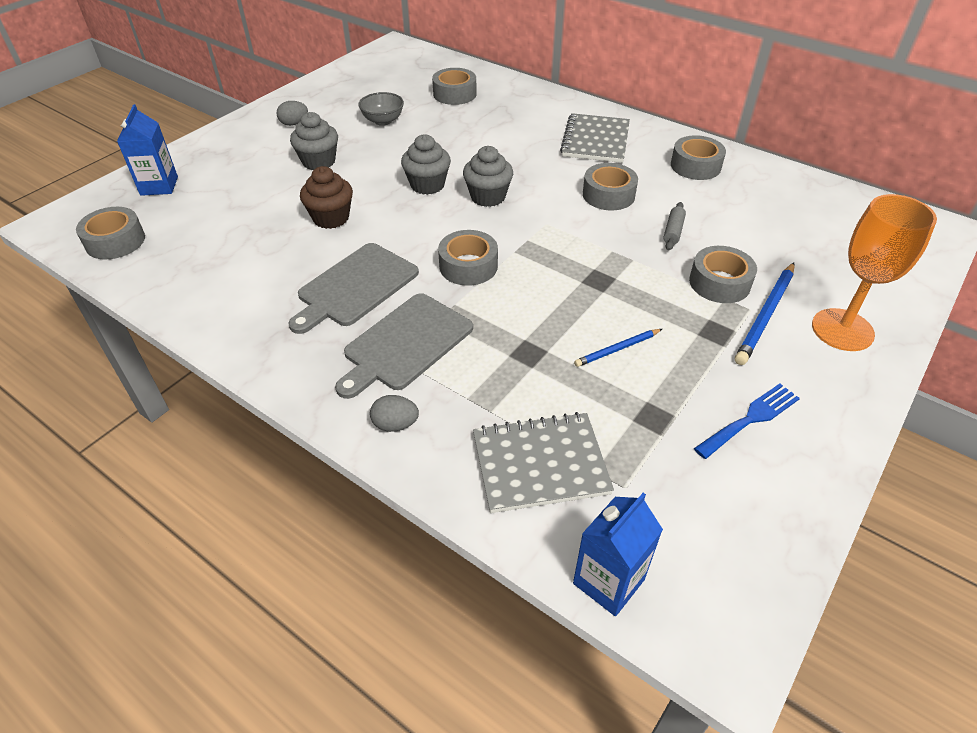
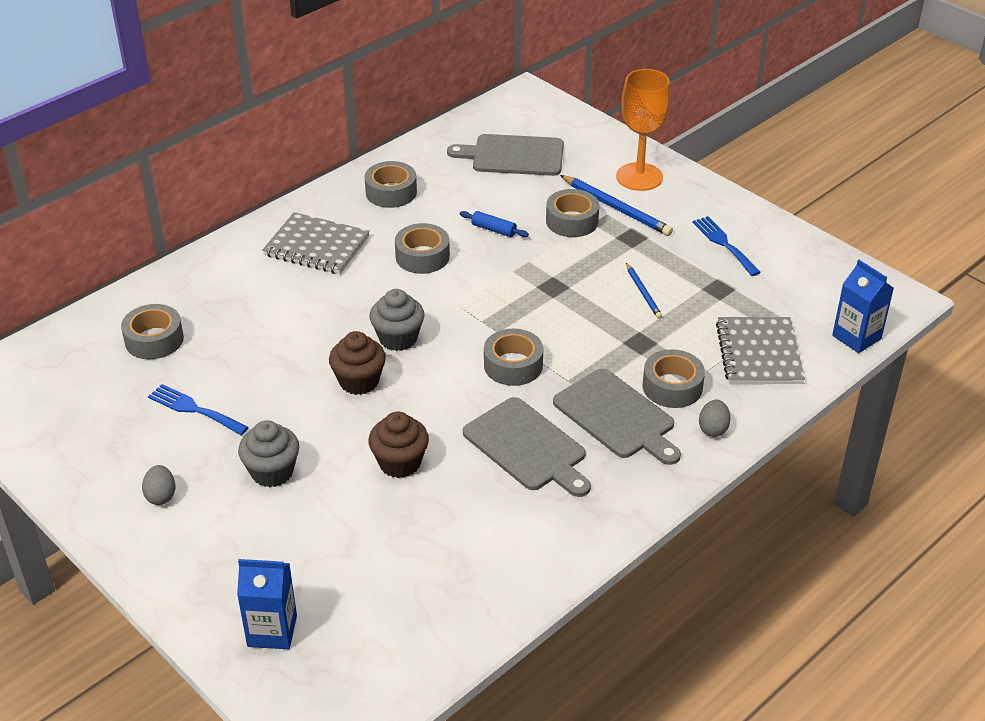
camera: 80 degrees left, 5 degrees down
(115, 241) = (390, 662): grey tape -> grey tape (672, 387)
(383, 121) = (194, 409): grey bowl -> blue fork
(427, 185) = (359, 381): grey cupcake -> brown cupcake
(673, 231) = (493, 230): grey rolling pin -> blue rolling pin
(810, 230) = (513, 156): none -> grey cutting board

